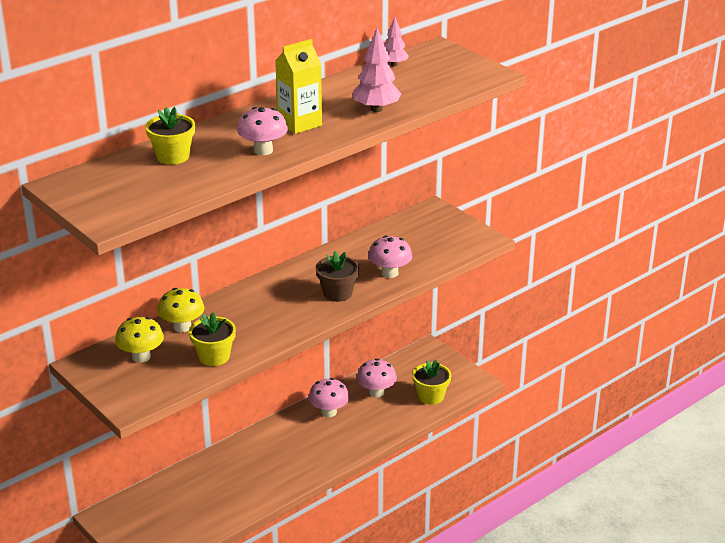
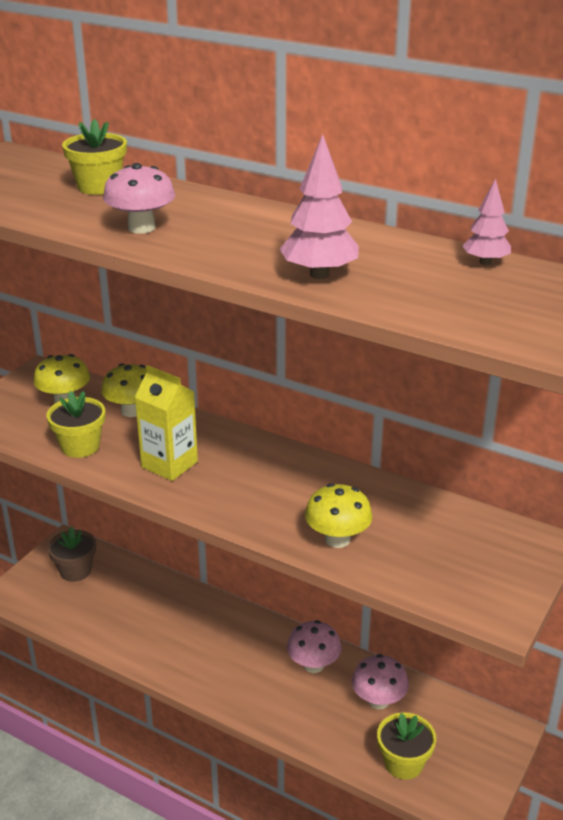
camera: 70 degrees right, 0 degrees up
(299, 123) = (234, 235): yellow carton -> yellow carton (169, 464)
(337, 293) = (260, 505): brown flower pot -> brown flower pot (75, 571)
(390, 273) = (337, 539): pink mushroom -> yellow mushroom

